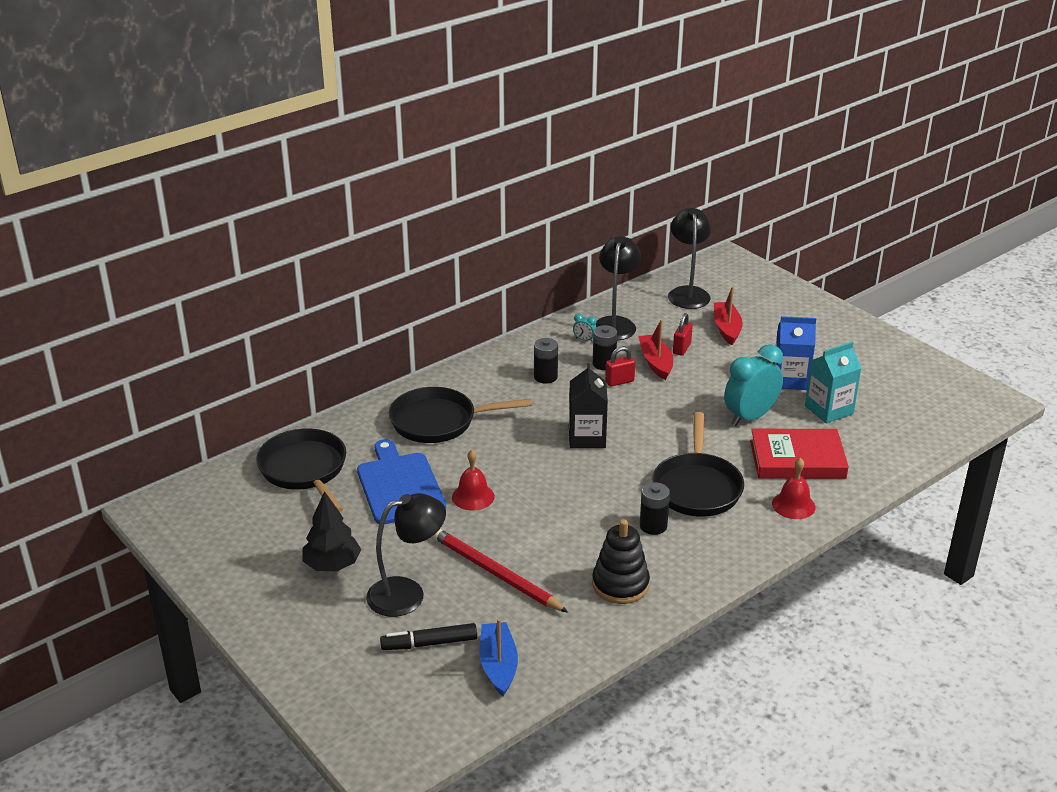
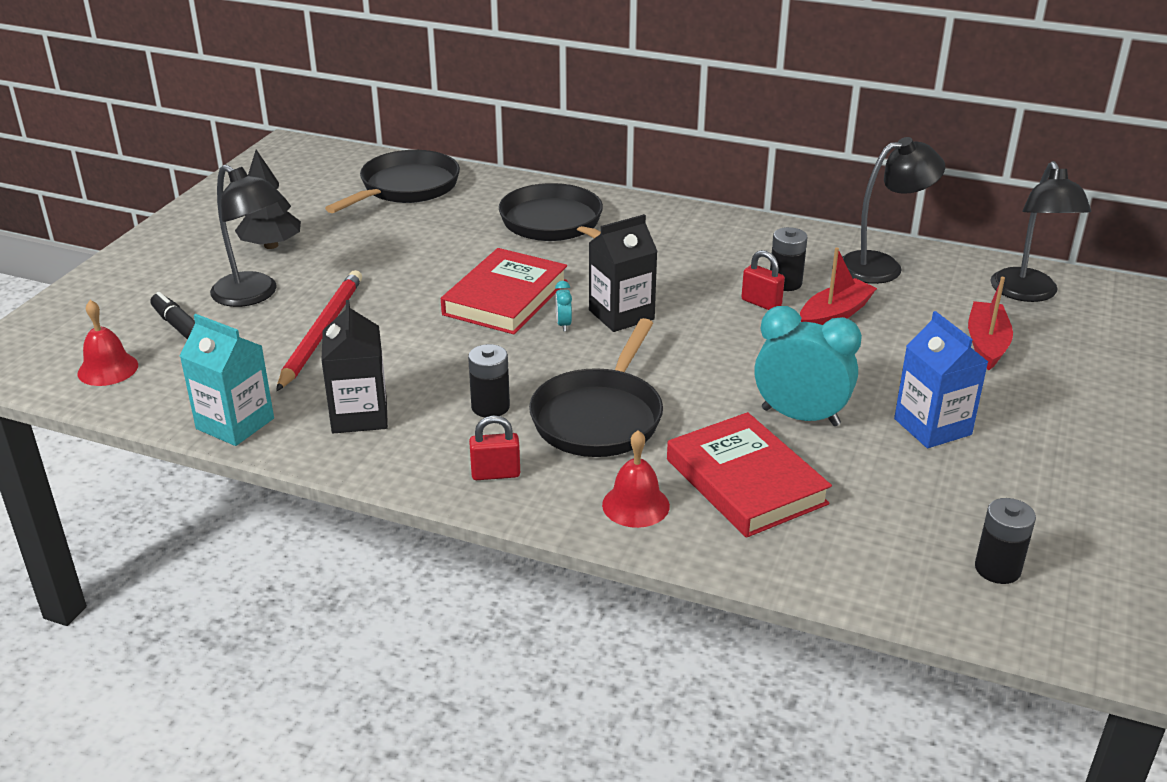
camera: 60 degrees right, 0 degrees up
(399, 486) = (424, 238): blue cutting board -> none
(473, 496) = (443, 281): red bell -> red bell (108, 369)
(498, 665) = (171, 378): blue boat -> none
(522, 476) = (505, 298): none -> red book
(545, 377) = (711, 256): black battery -> black battery (997, 569)
(584, 340) = (818, 257): turquoise clock -> turquoise clock (563, 325)
(620, 584) = (359, 415): black stacking toy -> black carton
(681, 348) = (891, 324): red padlock -> red padlock (495, 474)
(687, 293) = (1027, 293): black lamp -> black lamp turned 120 degrees clockwise
(697, 487) = (599, 417): black pan -> black pan turned 45 degrees counterclockwise
(726, 328) = (986, 344): red boat -> red boat turned 45 degrees counterclockwise
(829, 410) = (900, 479): turquoise carton -> turquoise carton (235, 424)

